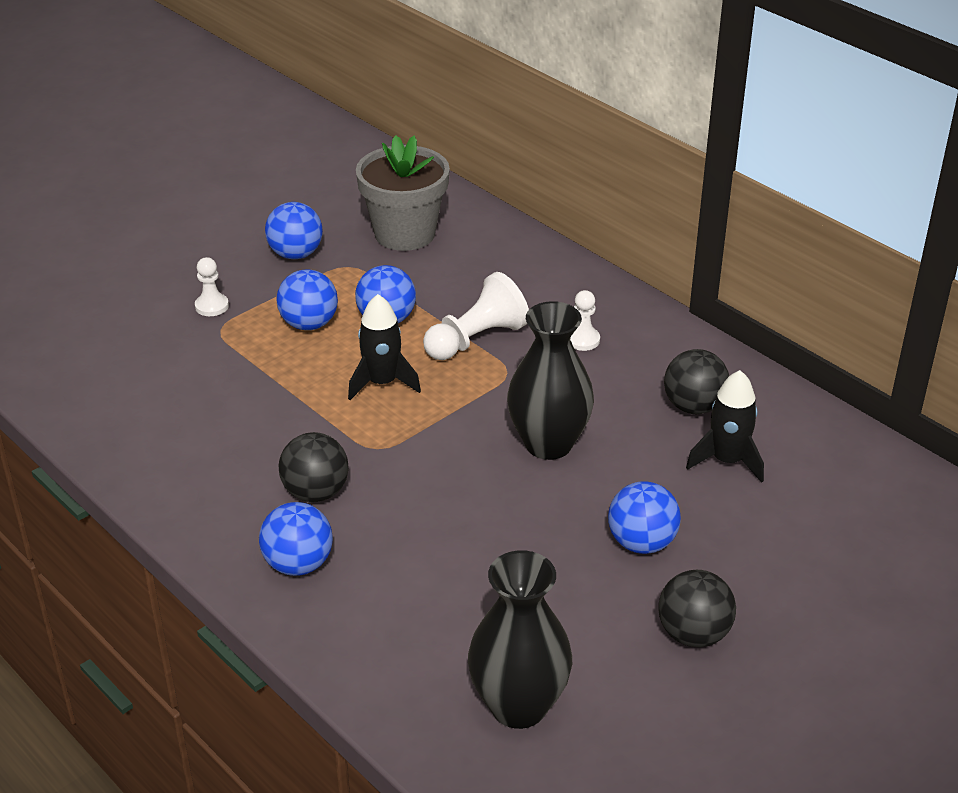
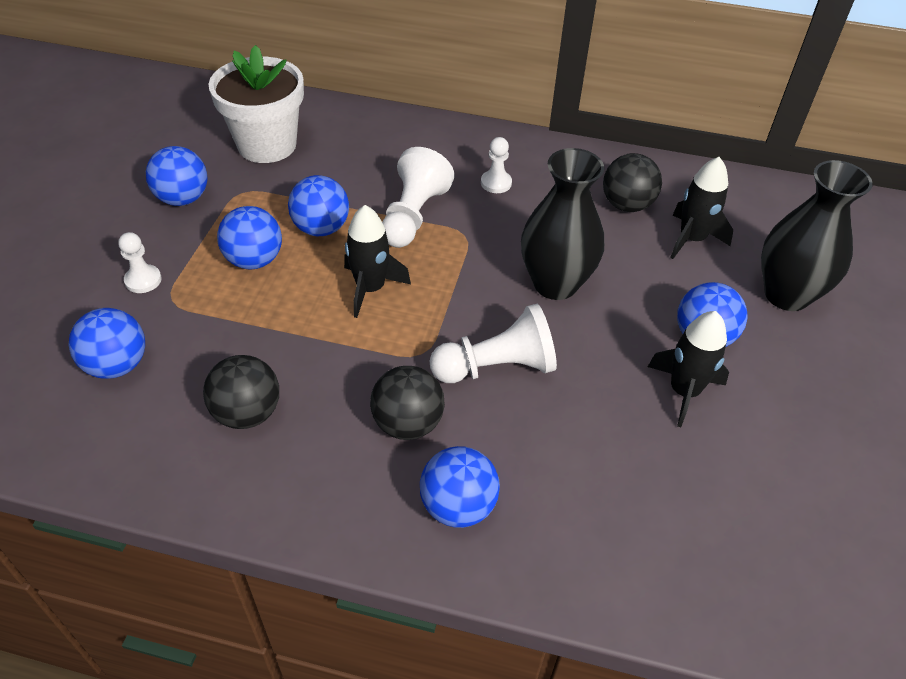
camera: 35 degrees left, 10 degrees up
(143, 360) = (117, 365): none -> blue ball
(405, 233) = (267, 145): grey flower pot -> white flower pot
(428, 484) = (496, 367): none -> white pawn
(518, 706) = (763, 541): black vase -> black vase (786, 295)
(574, 574) = (684, 391): none -> black rocket
(693, 634) = (813, 397): black ball -> black ball (247, 413)

